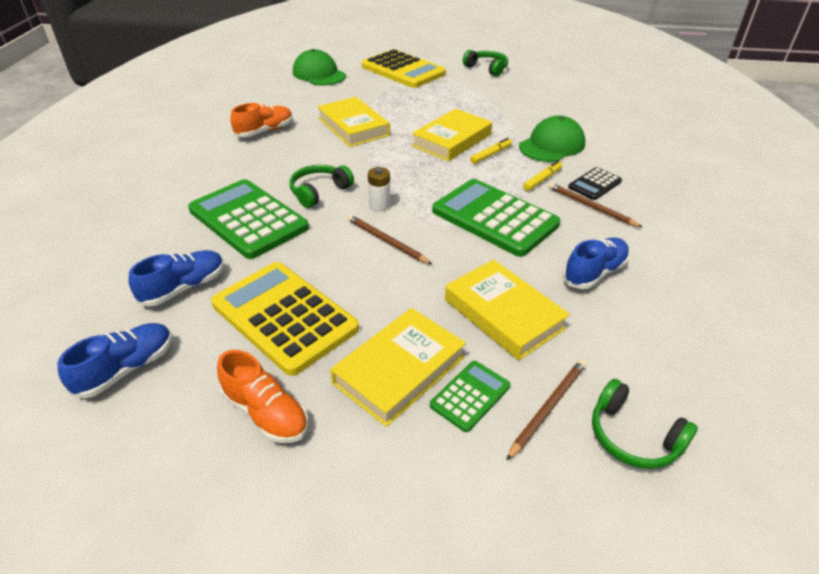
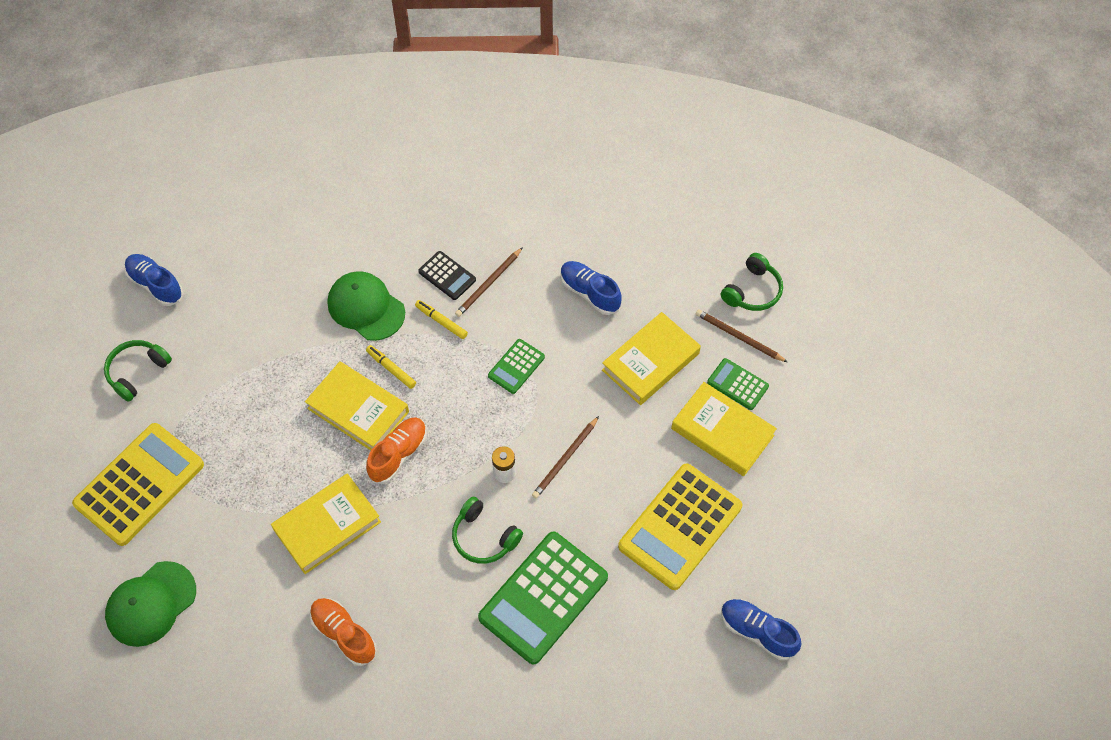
camera: 95 degrees left, 20 degrees up
(184, 288) = (657, 623): blue shoe -> blue shoe (156, 285)
(266, 413) = (778, 515): orange shoe -> orange shoe (398, 454)
(494, 218) = (516, 366): green calculator -> green calculator, size x0.49

